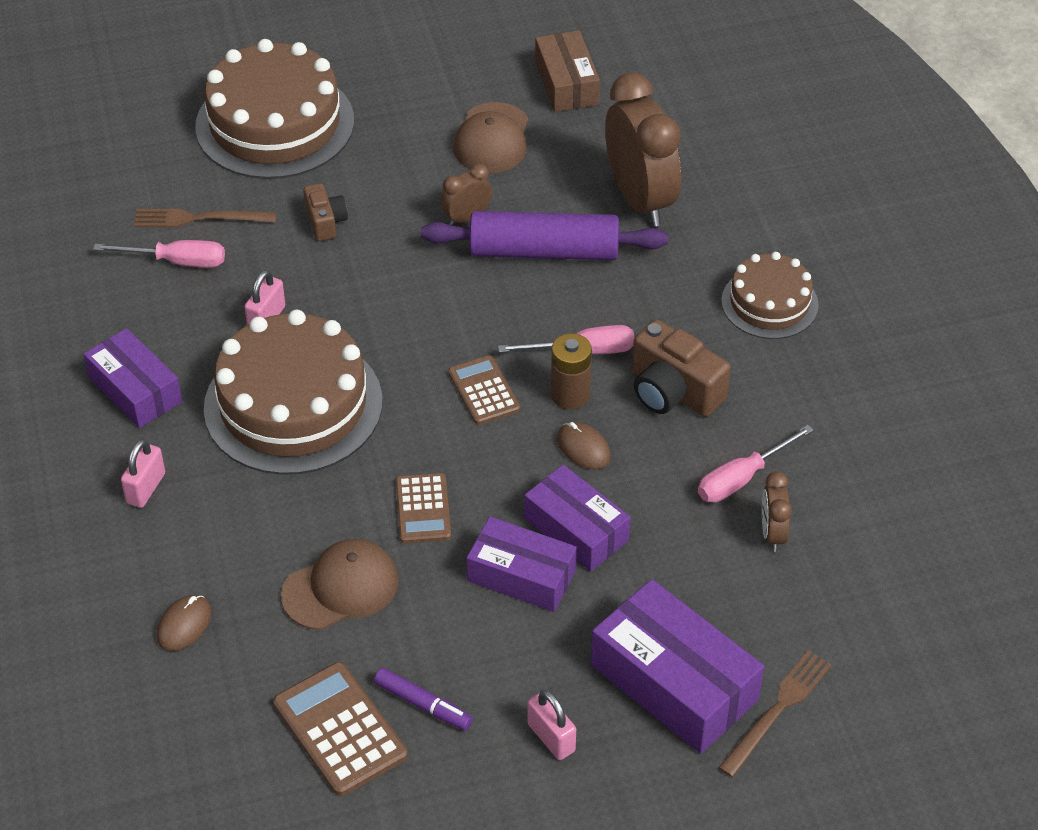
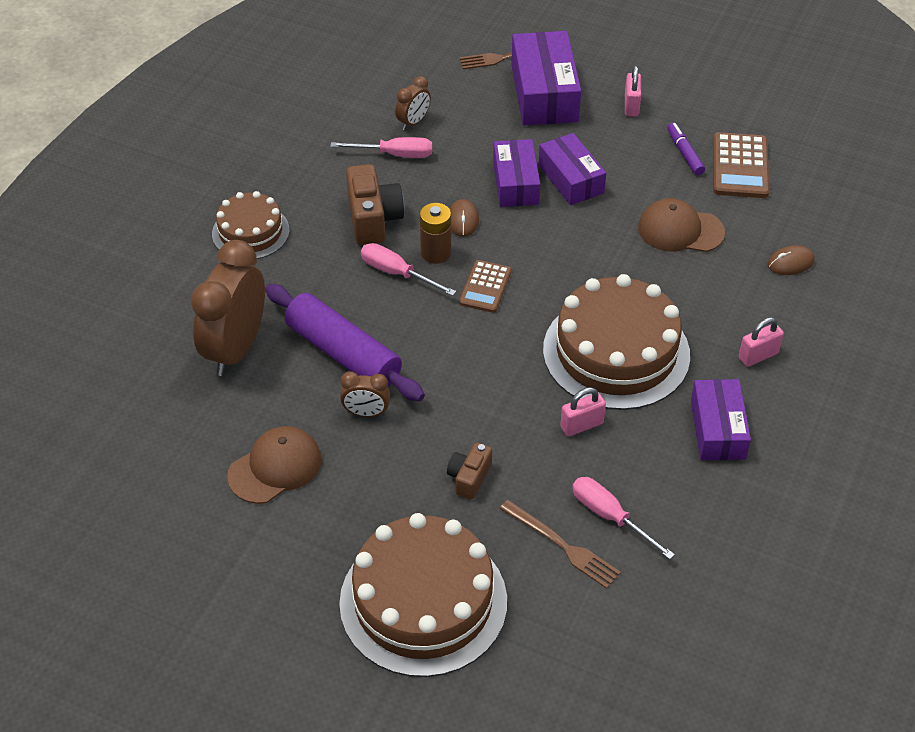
camera: 140 degrees left, 0 degrees up
(423, 509) = (592, 243): brown calculator -> none
(566, 83) = (164, 479): brown box -> none

